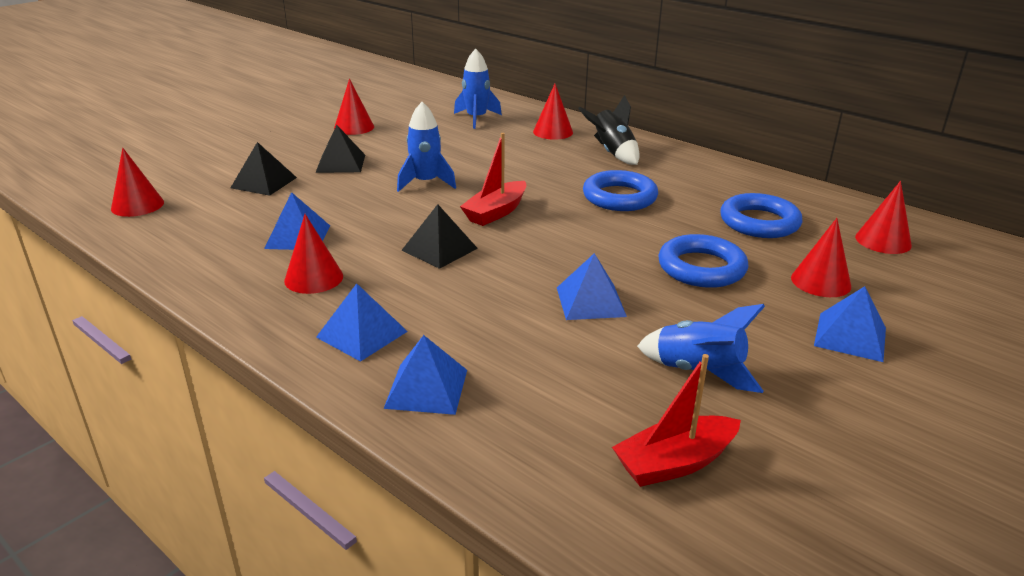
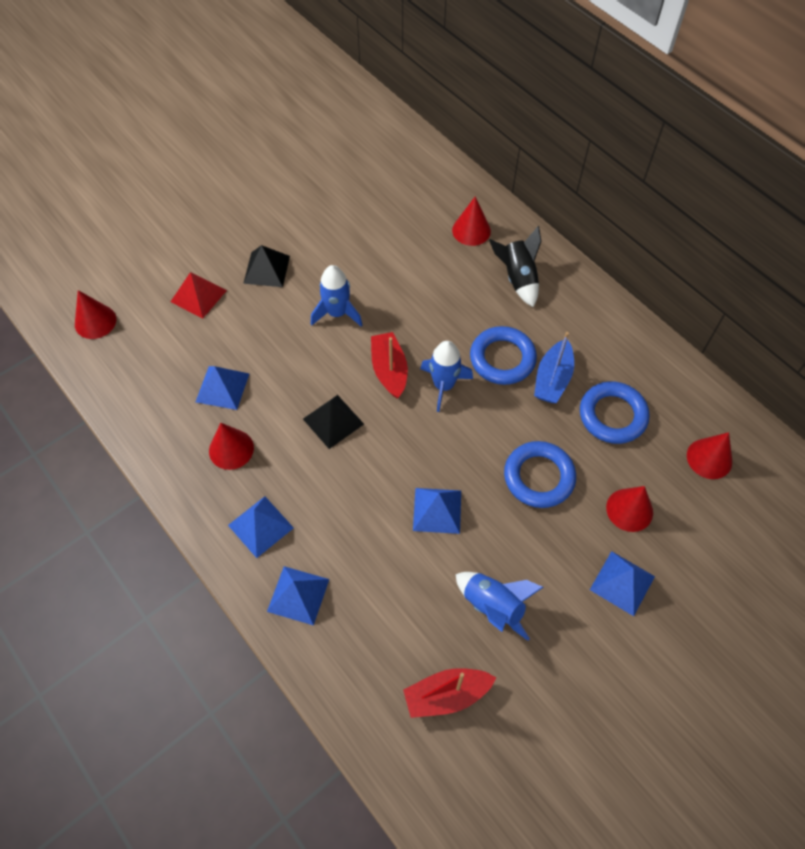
camera: 10 degrees right, 30 degrees up
(263, 182) = (198, 296): black pyramid -> red pyramid
(354, 127) = (284, 200): red cone -> none
(476, 118) = (403, 195): blue rocket -> blue rocket (443, 385)
(496, 212) = (389, 370): red boat -> red boat turned 120 degrees clockwise
(680, 205) = (552, 379): none -> blue boat

